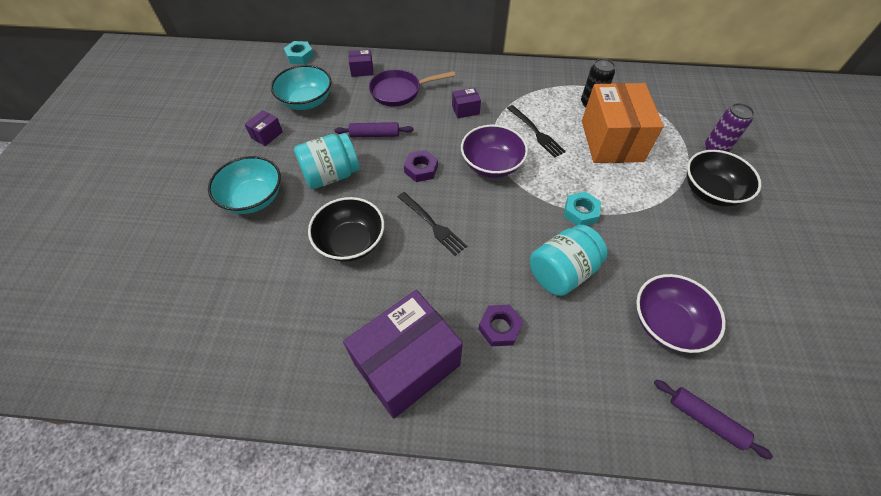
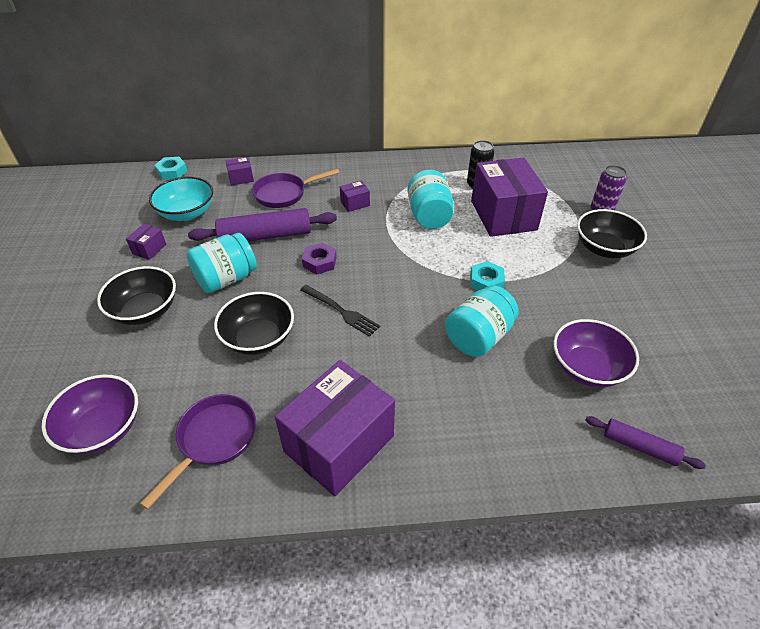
camera: 10 degrees left, 10 degrees down
(253, 198) = (145, 310): turquoise bowl -> black bowl
(293, 340) = (214, 440): none -> purple pan
(375, 135) = (265, 236): purple rolling pin -> purple rolling pin, size x1.79
(491, 165) = (390, 250): purple bowl -> purple bowl (102, 429)
(499, 327) = (427, 395): purple nut -> none
(536, 132) = (429, 216): black fork -> turquoise jar
(611, 141) = (503, 215): orange box -> purple box

